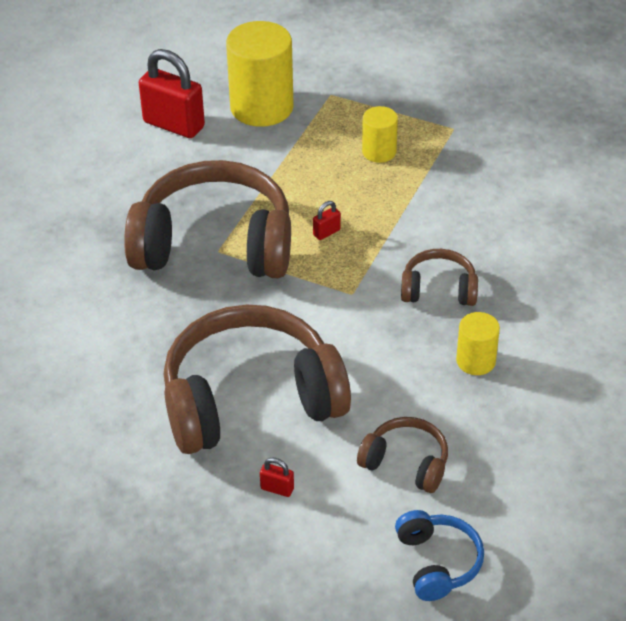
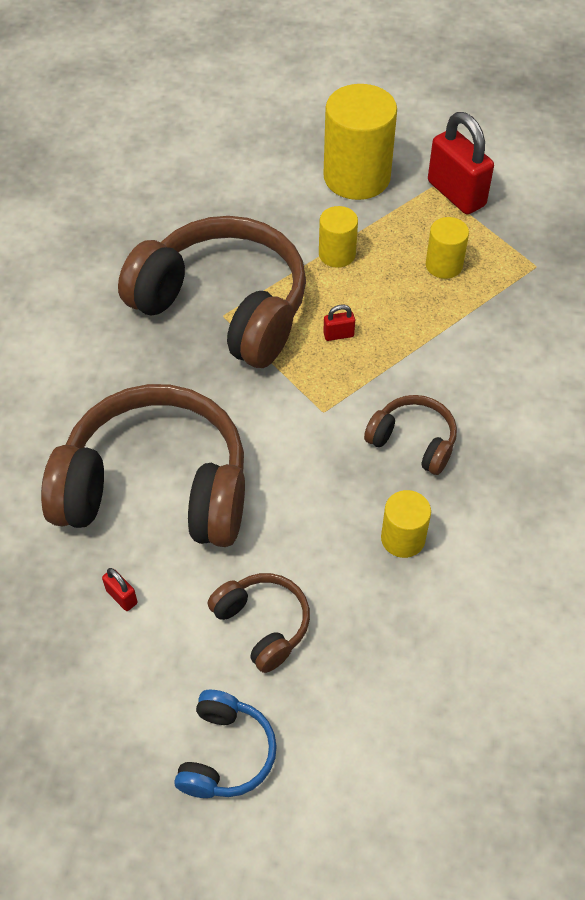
camera: 25 degrees right, 10 degrees up
(174, 125) = (262, 167): red padlock -> red padlock (456, 194)
(284, 172) = (337, 254): none -> yellow cylinder

